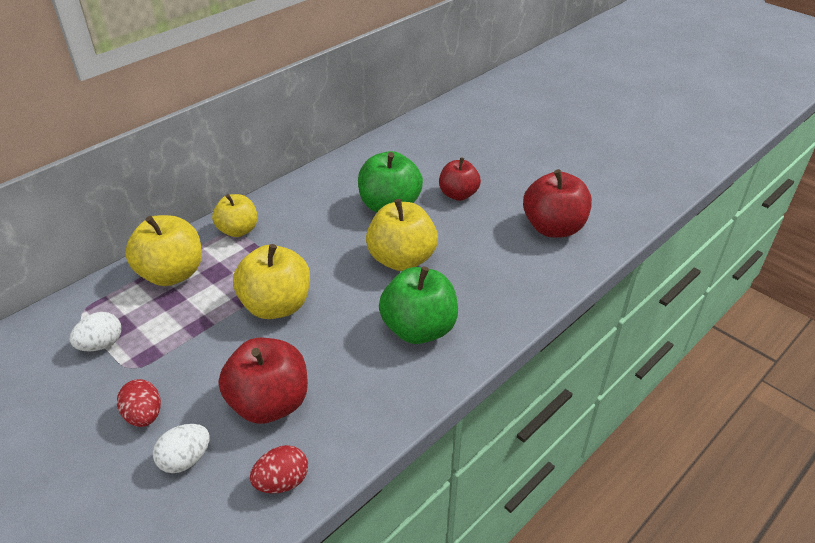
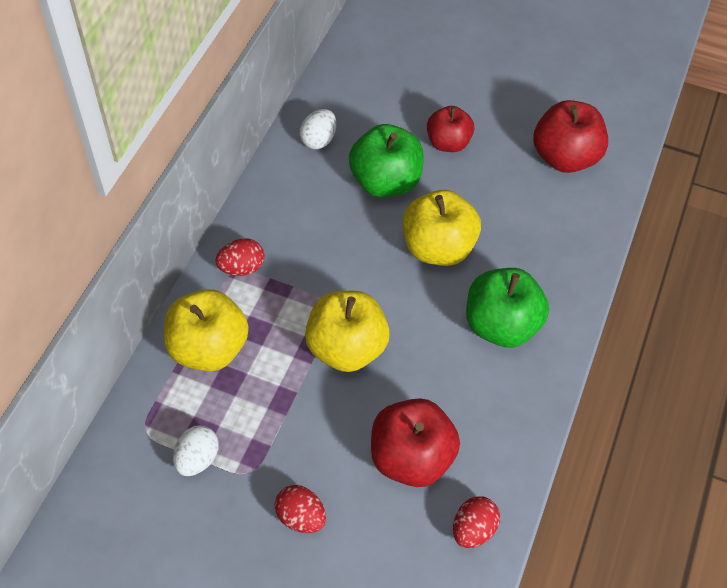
camera: 25 degrees left, 15 degrees up
(185, 460) = (372, 544): white egg -> white egg (318, 140)
(238, 230) = (242, 268): yellow apple -> red egg

